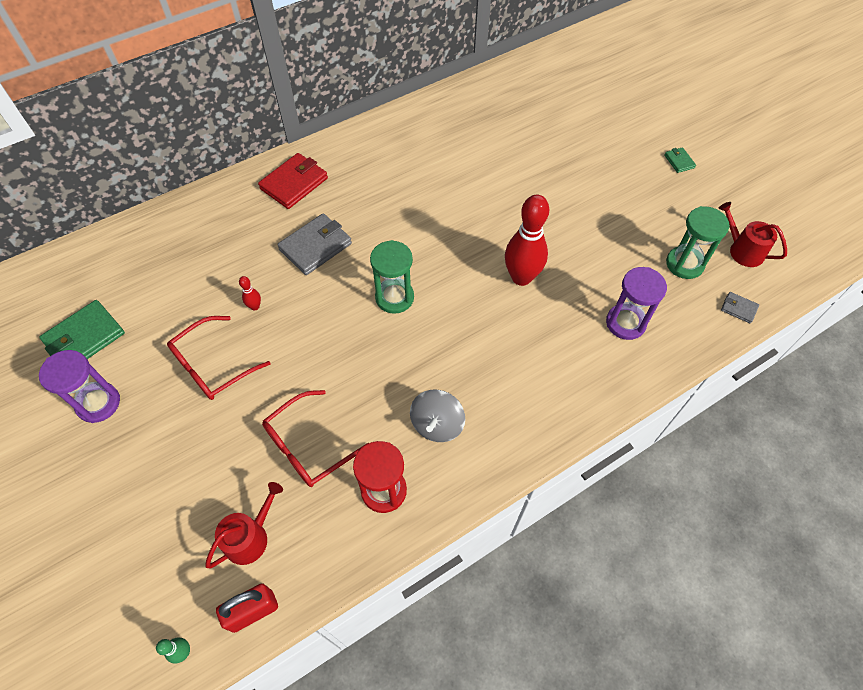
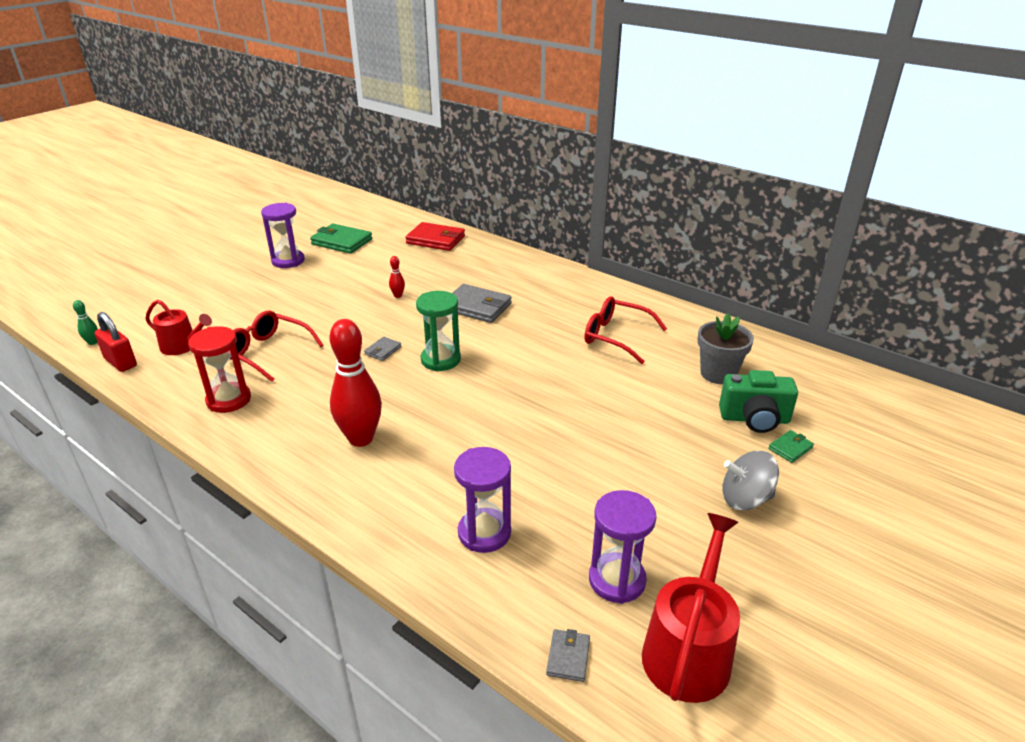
camera: 70 degrees right, 25 degrees down
(213, 365) = (334, 293): red glasses -> red glasses (616, 337)
(294, 183) = (542, 280): red wallet -> red wallet (436, 240)
(356, 340) = (383, 350): none -> grey wallet
(437, 424) = (303, 415): grey spinning top -> grey spinning top (745, 499)
(495, 128) = (718, 374): none -> grey flower pot
(521, 277) = (509, 434): red bowling pin -> red bowling pin (361, 438)
(555, 133) = (754, 419): none -> green camera
(679, 161) = (814, 547): green wallet -> green wallet (790, 448)
(684, 264) = (617, 580): green hourglass -> purple hourglass
(742, 250) = (688, 650): red watering can -> red watering can, size x1.53

